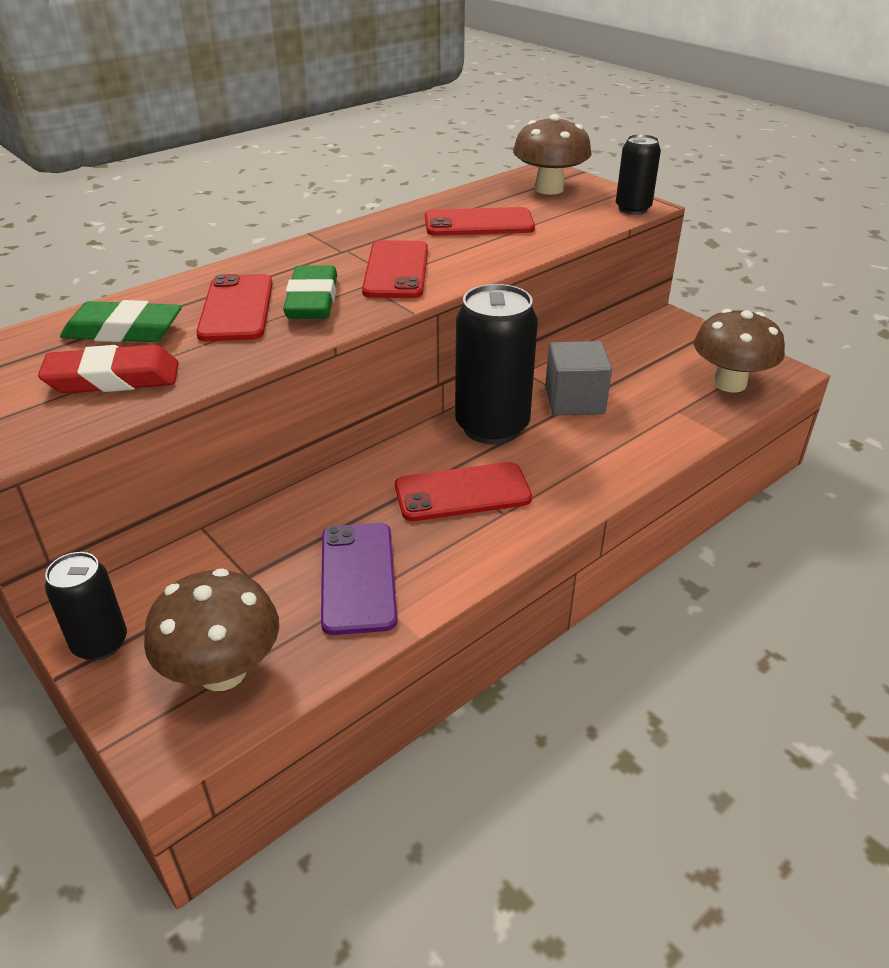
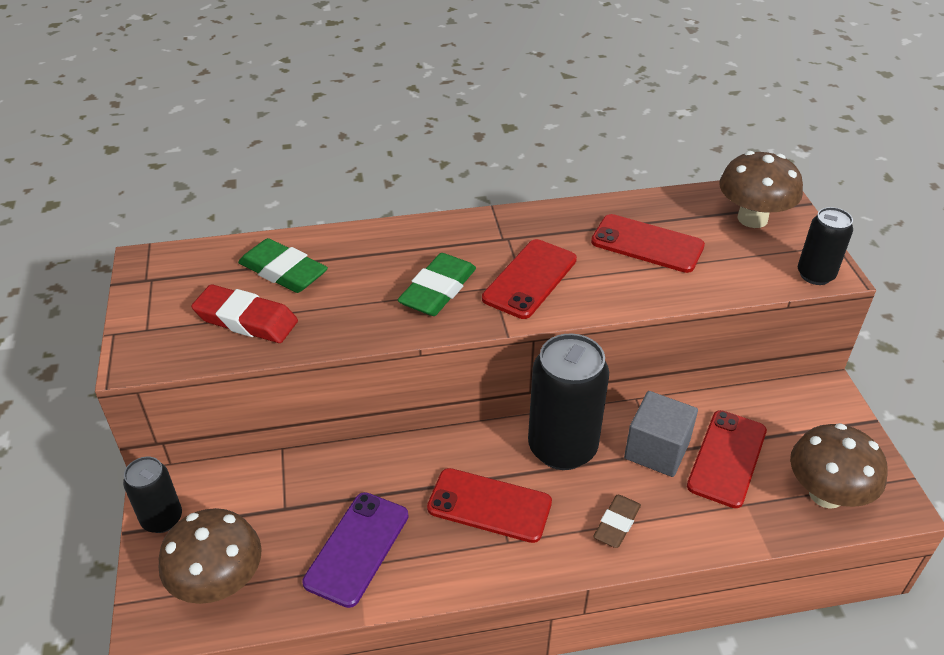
camera: 30 degrees right, 5 degrees up
(237, 308) = (376, 277): red phone -> red phone (727, 458)
(588, 463) = (616, 524): none -> brown eraser

